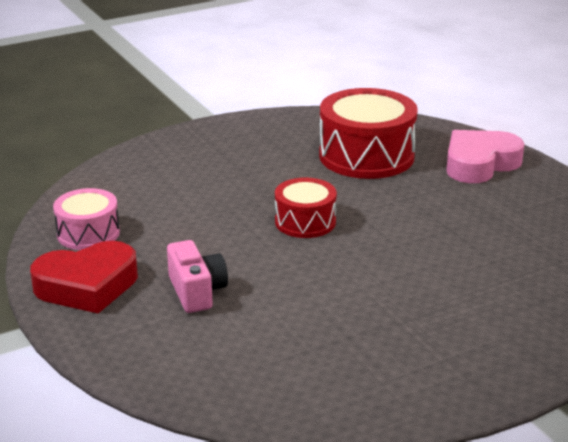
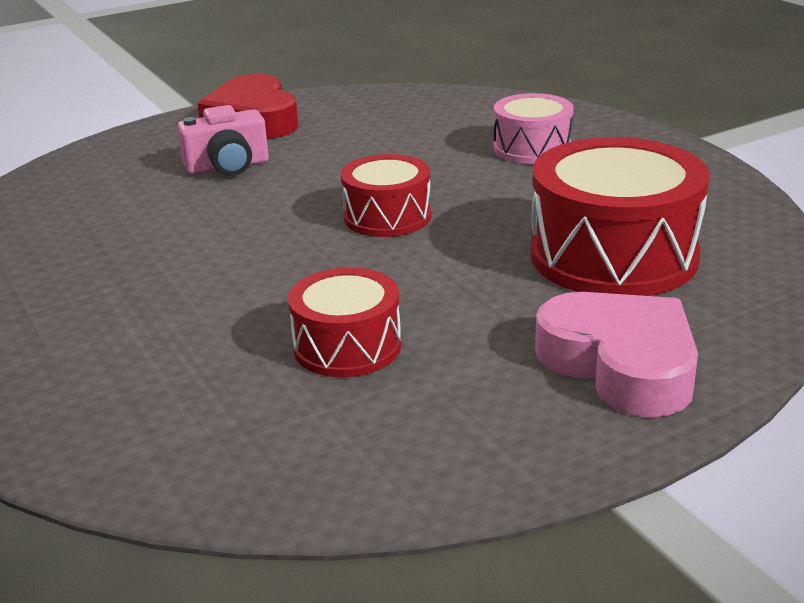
camera: 90 degrees right, 0 degrees up
(88, 233) = (360, 110): pink drum -> pink drum (532, 148)
(473, 234) = (347, 346): none -> red drum

